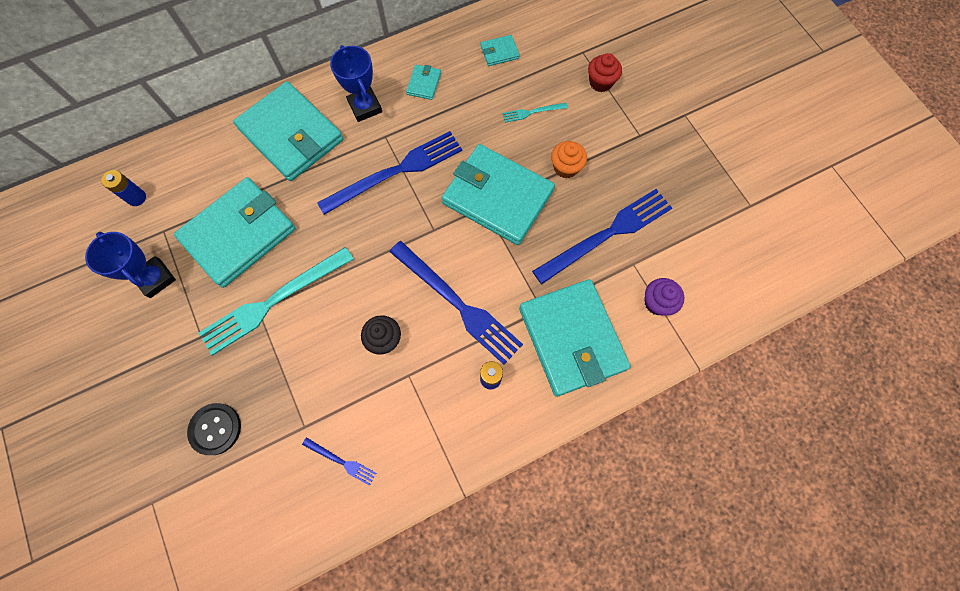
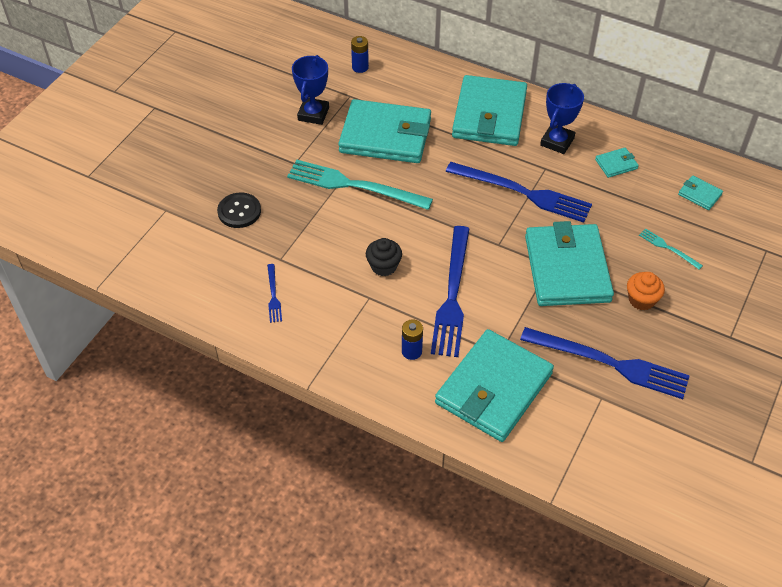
camera: 55 degrees right, 20 degrees down
(600, 82) = (750, 279): red cupcake -> none
(657, 302) = (583, 435): purple cupcake -> none

